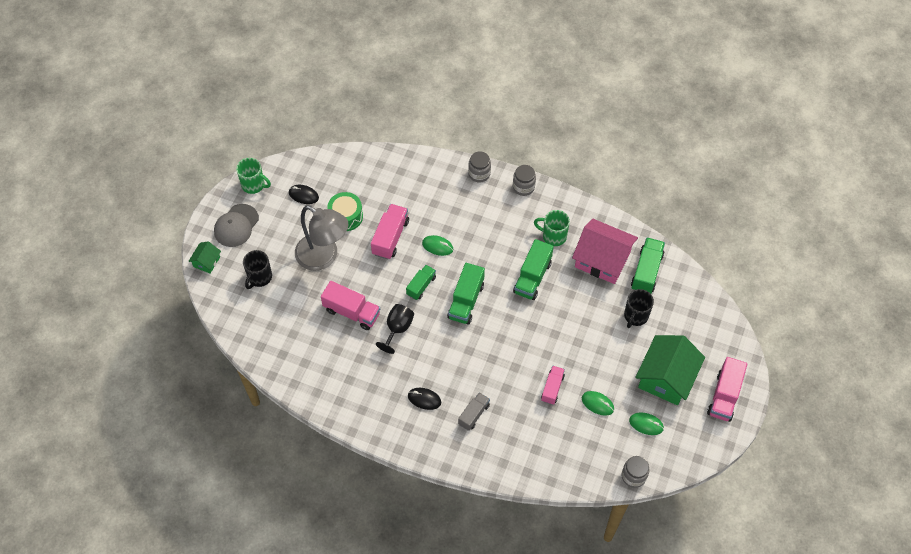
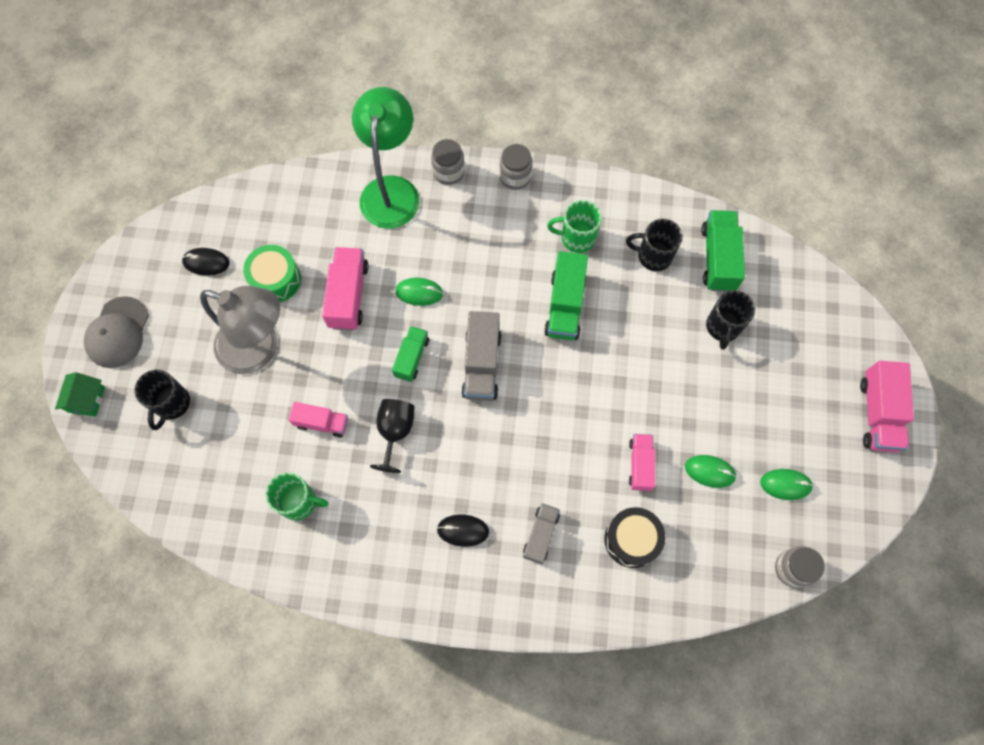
camera: 15 degrees left, 10 degrees up
(254, 185) = (129, 264): green mug -> green mug (299, 502)
(352, 312) = (322, 423): pink truck -> pink truck, size x0.64
(437, 177) = (391, 190): none -> green lamp
(466, 301) = (481, 364): green truck -> grey truck
(532, 432) = (631, 539): none -> black drum
(602, 259) = (653, 256): pink house -> black mug
(666, 377) = (791, 407): green house -> none

